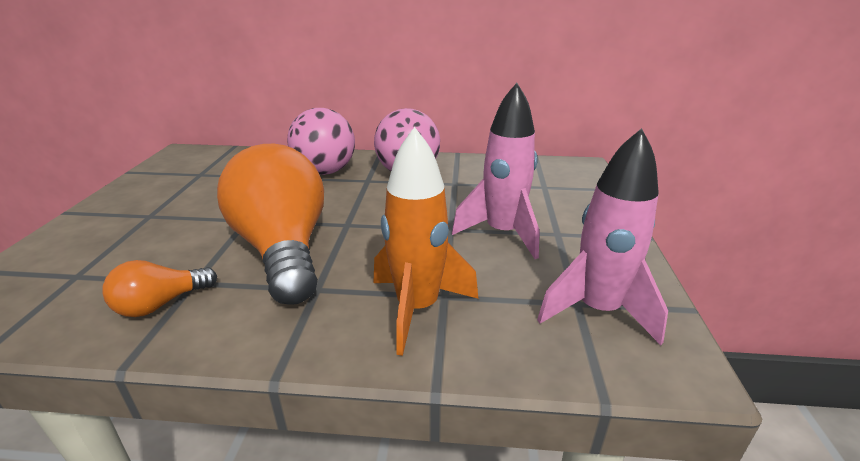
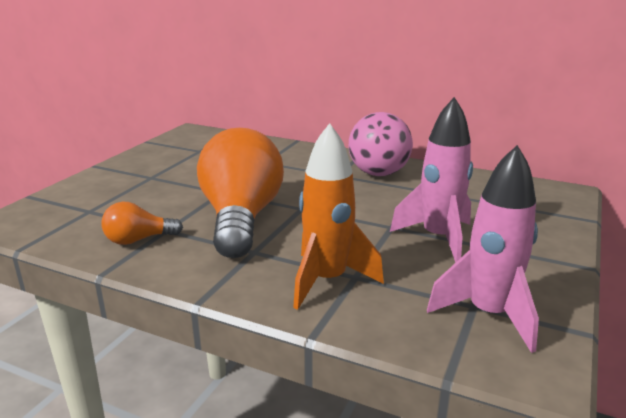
camera: 20 degrees right, 5 degrees down
(325, 171) = (303, 162): pink ball -> none

